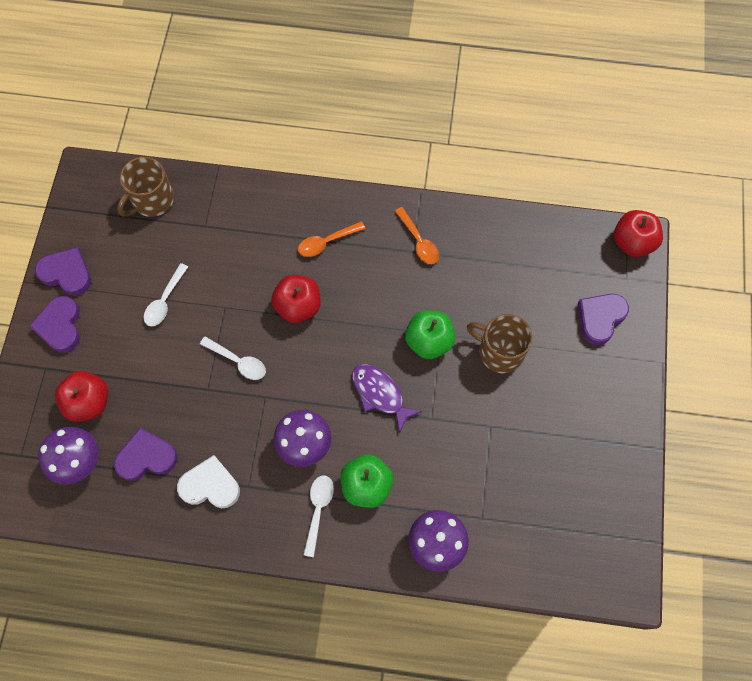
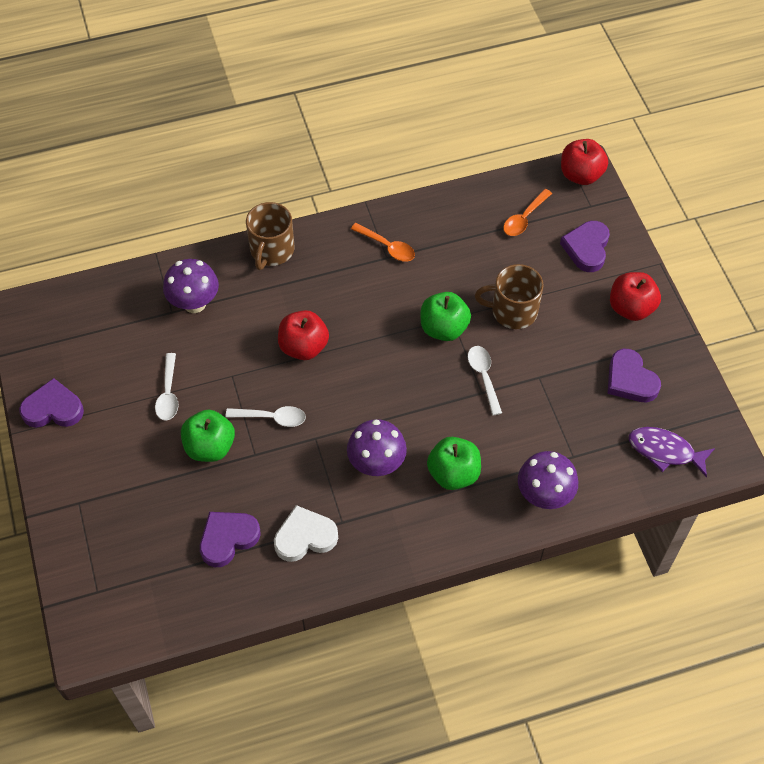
camera: 25 degrees left, 10 degrees down
(60, 326) = (73, 458): purple heart -> purple heart (630, 380)
(79, 462) = (162, 572): purple mushroom -> purple mushroom (194, 303)
(89, 402) = (142, 514): red apple -> red apple (631, 308)
(152, 200) = (105, 309): brown mug -> brown mug (271, 250)
(174, 365) = (210, 447): none -> green apple
(318, 510) = (420, 513): white spoon -> white spoon (483, 376)
(326, 242) = (300, 281): orange spoon -> orange spoon (524, 218)
(380, 394) = (423, 391): purple fish -> purple fish (665, 451)

